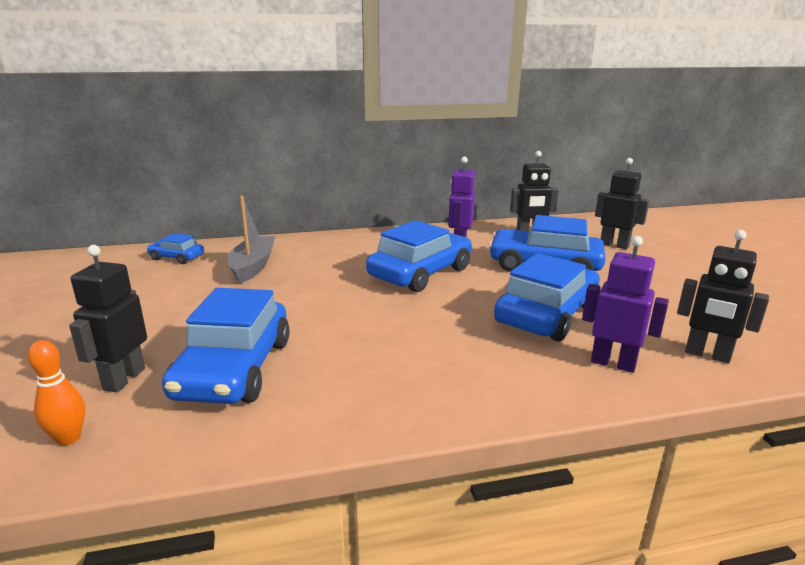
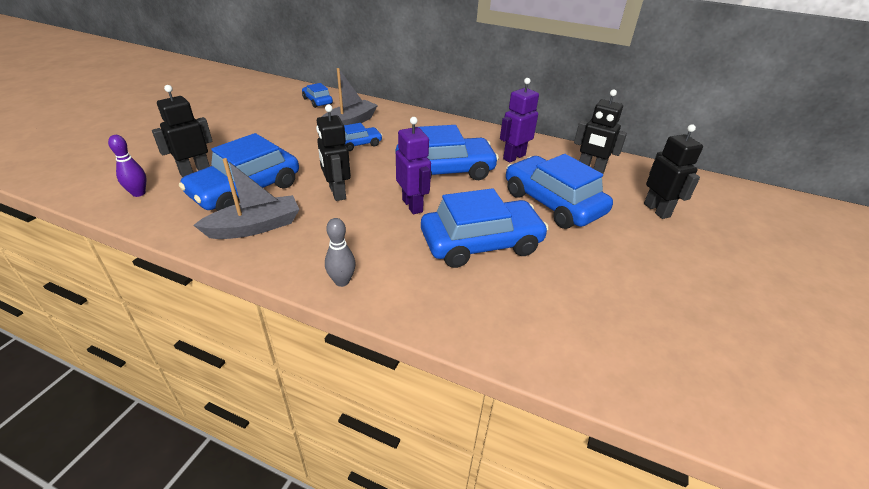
camera: 35 degrees right, 15 degrees up
(68, 438) = (138, 193): orange bowling pin -> purple bowling pin
(296, 280) = (359, 144): none -> blue car
(312, 398) = (255, 227): none -> grey boat
(491, 400) = (342, 281): none -> grey bowling pin
(613, 363) = (463, 303): purple robot -> purple robot (412, 205)
(707, 355) = (553, 339): black robot -> black robot (337, 193)

